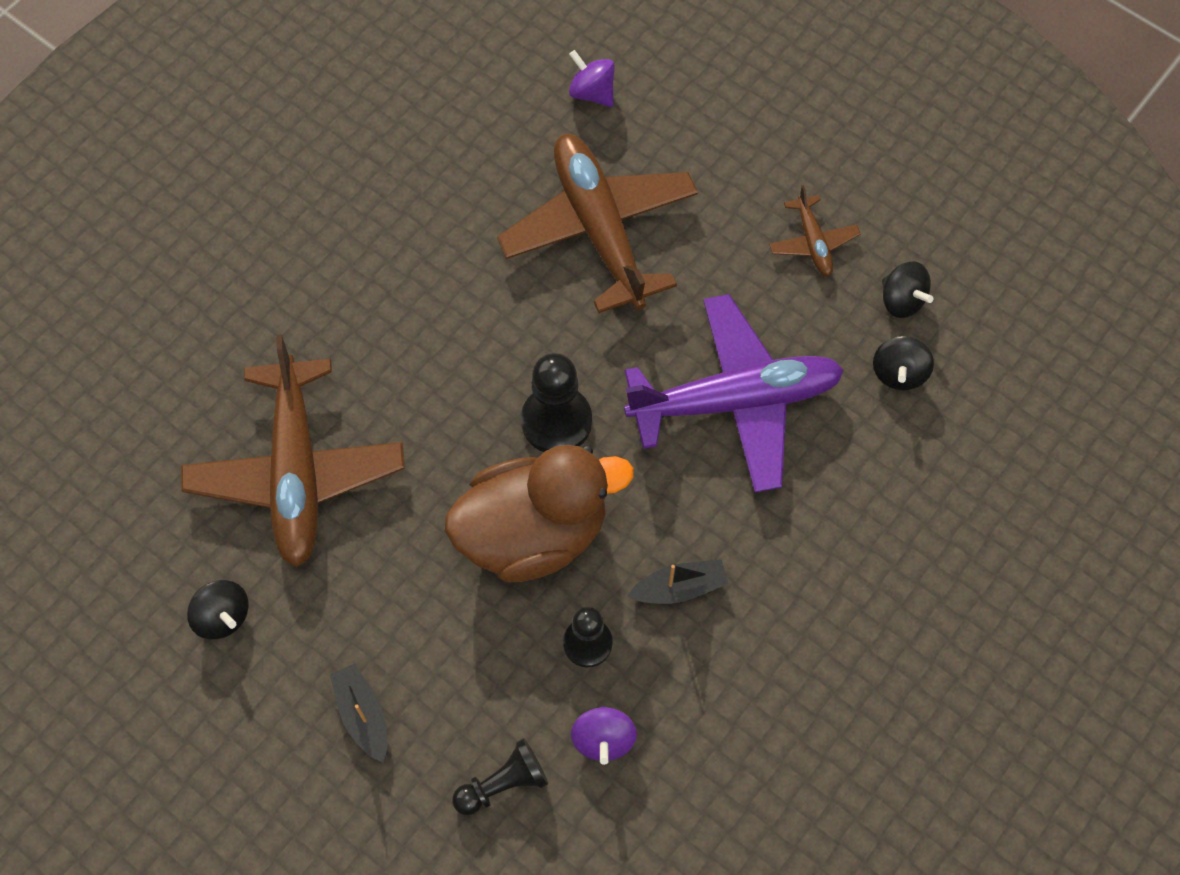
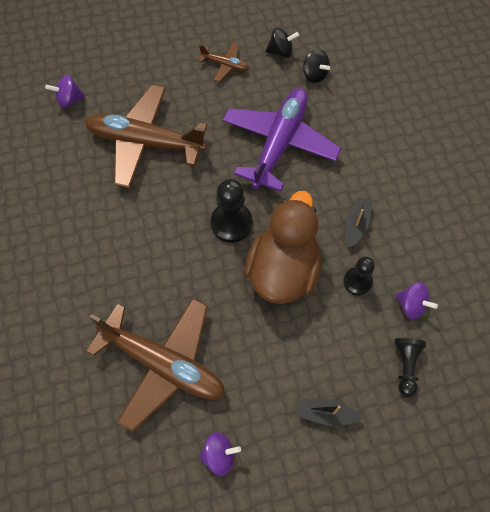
camera: 55 degrees left, 0 degrees up
(223, 616) = (219, 455): black spinning top -> purple spinning top

